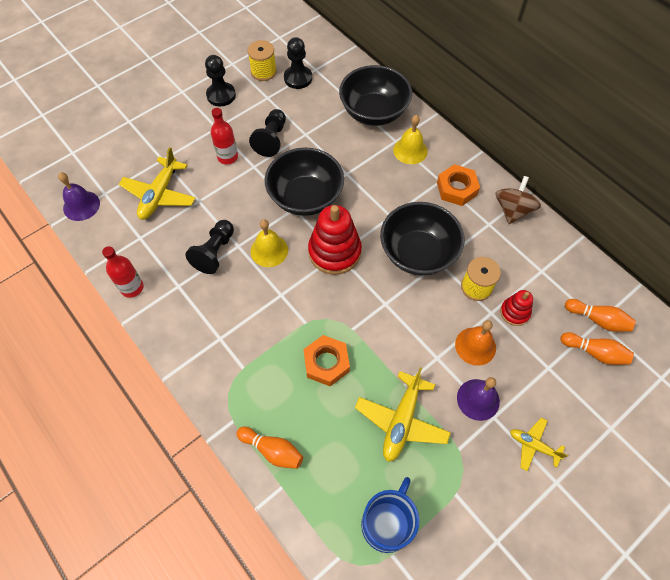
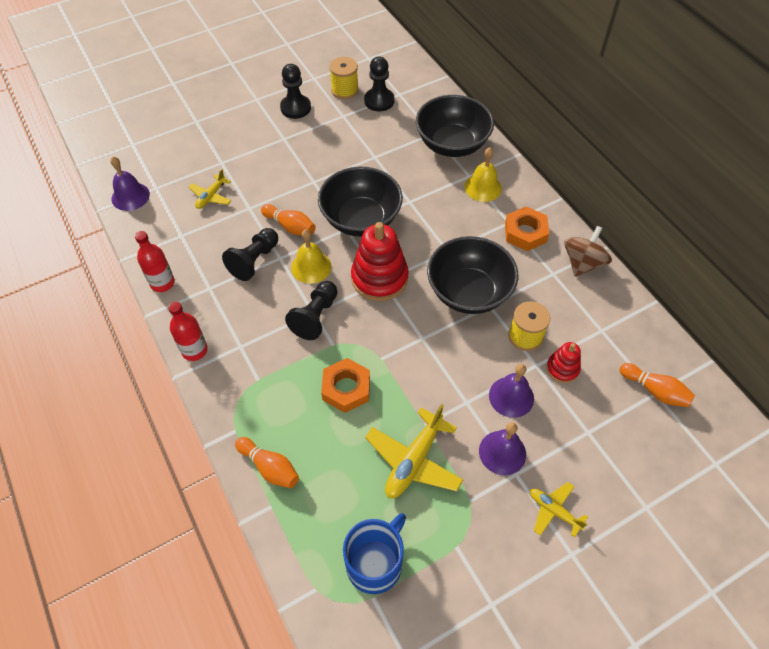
camera: 10 degrees right, 5 degrees down
(159, 194) = (211, 196): yellow plane -> yellow plane, size x0.58
(227, 157) = (289, 169): red bottle -> red bottle (194, 350)
(271, 139) = (338, 157): black pawn -> black pawn (315, 317)
(475, 346) = (511, 397): orange bell -> purple bell
(595, 352) = (644, 424): orange bowling pin -> orange bowling pin (290, 226)

